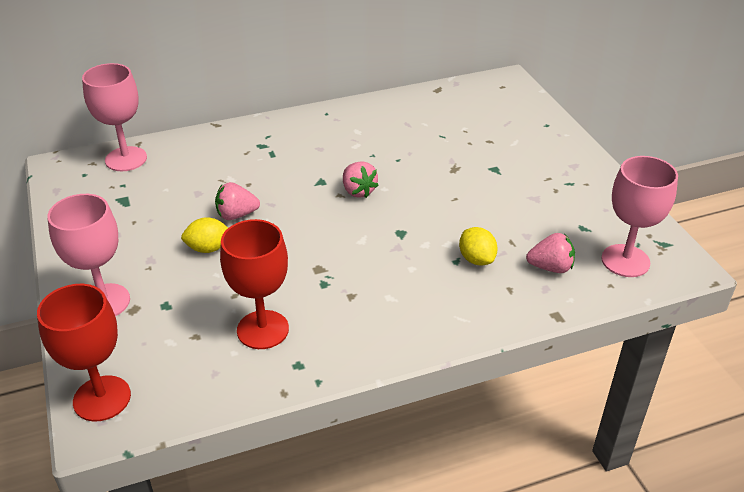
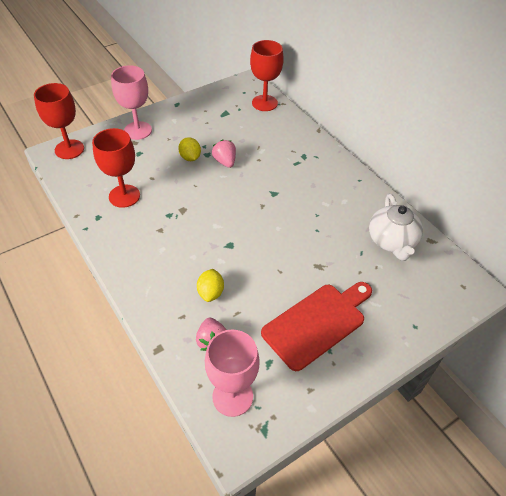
camera: 75 degrees right, 10 degrees up
(126, 159) = (264, 103): pink goblet -> red goblet
(358, 191) = (269, 214): pink strawberry -> none
(432, 113) = (392, 241): none -> white teapot
(476, 259) = (211, 292): yellow lemon -> yellow lemon turned 45 degrees counterclockwise
(534, 184) = (317, 323): none -> red cutting board

